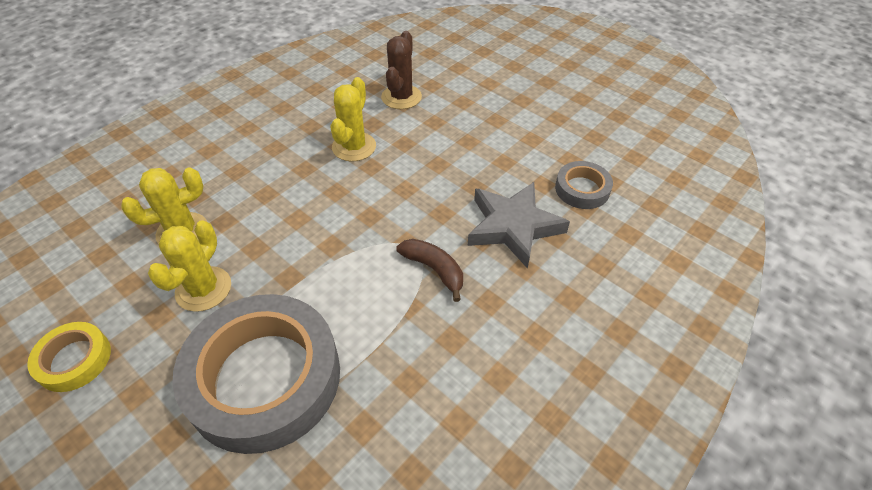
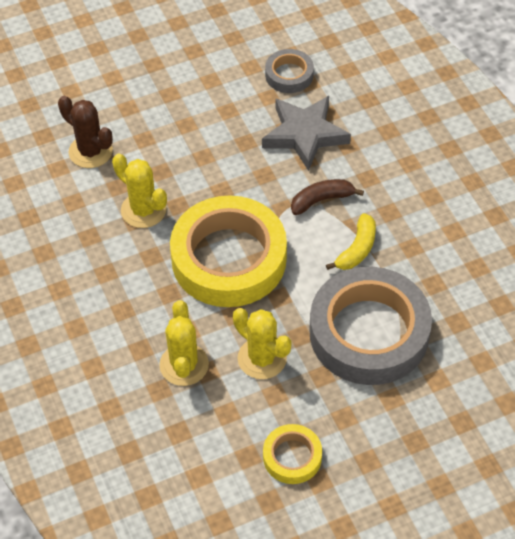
camera: 65 degrees left, 5 degrees up
(323, 221) = (229, 258): none -> yellow tape
(381, 325) = (357, 249): none -> yellow banana

